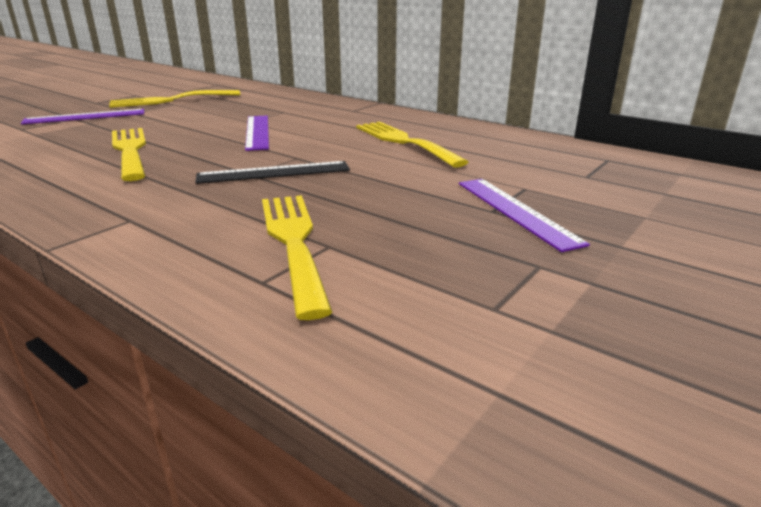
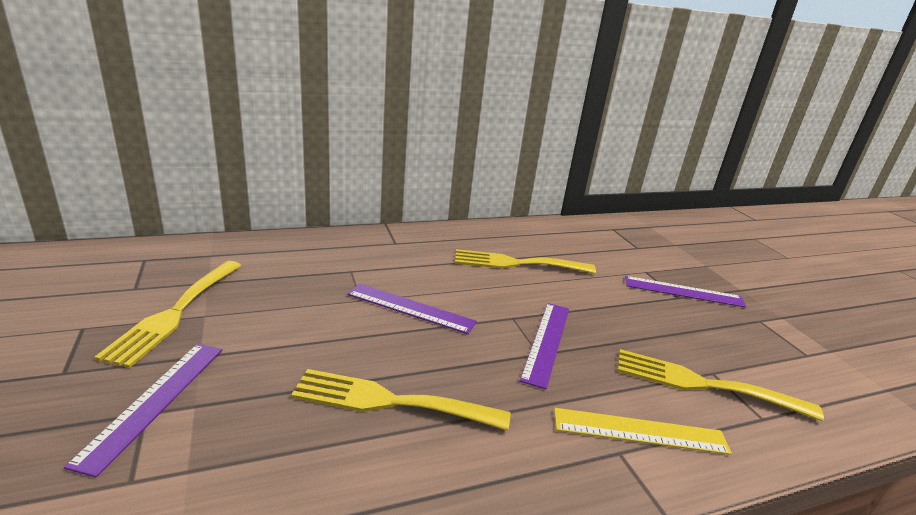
camera: 60 degrees left, 0 degrees up
(168, 223) = (640, 431): none -> yellow ruler
(274, 172) = (546, 341): black ruler -> purple ruler

